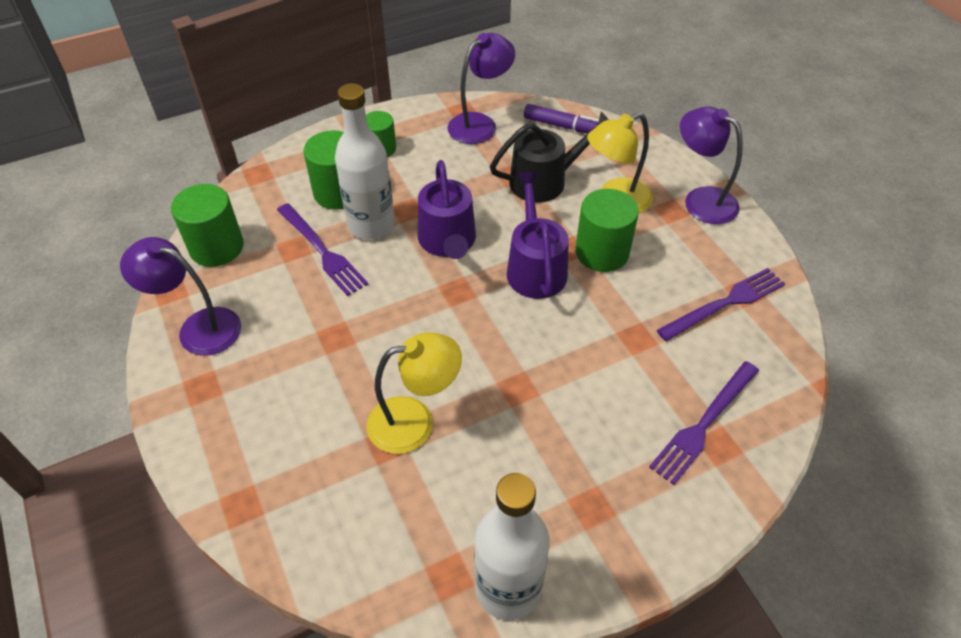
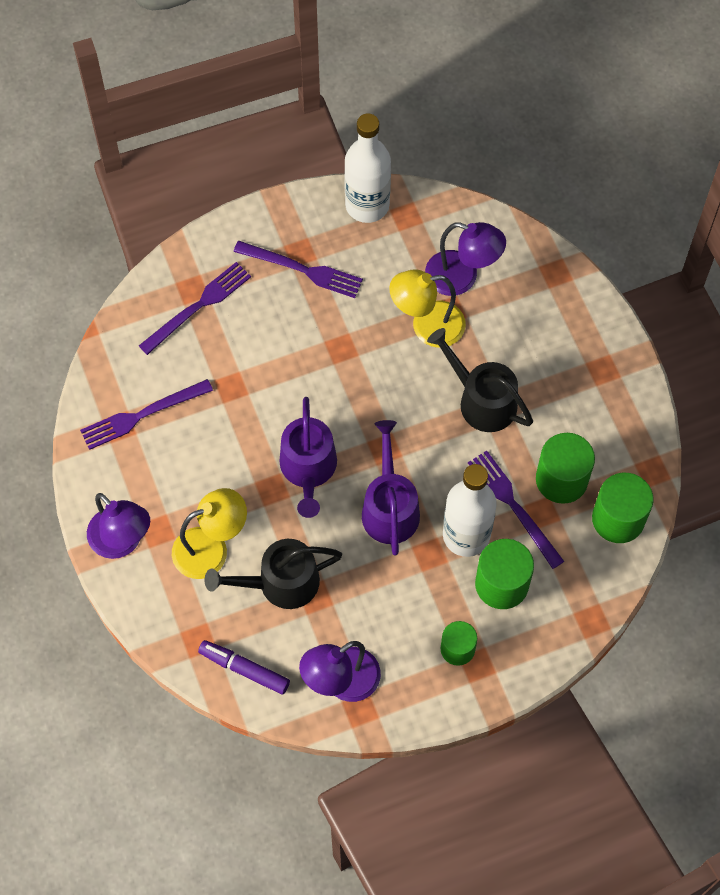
camera: 175 degrees left, 15 degrees up
(198, 328) = (617, 427): purple lamp -> purple lamp (462, 277)
(349, 344) = (482, 400): none -> black watering can
(583, 482) = (302, 270): none -> purple fork
(602, 252) = (241, 482): green cylinder -> green cylinder (561, 479)

